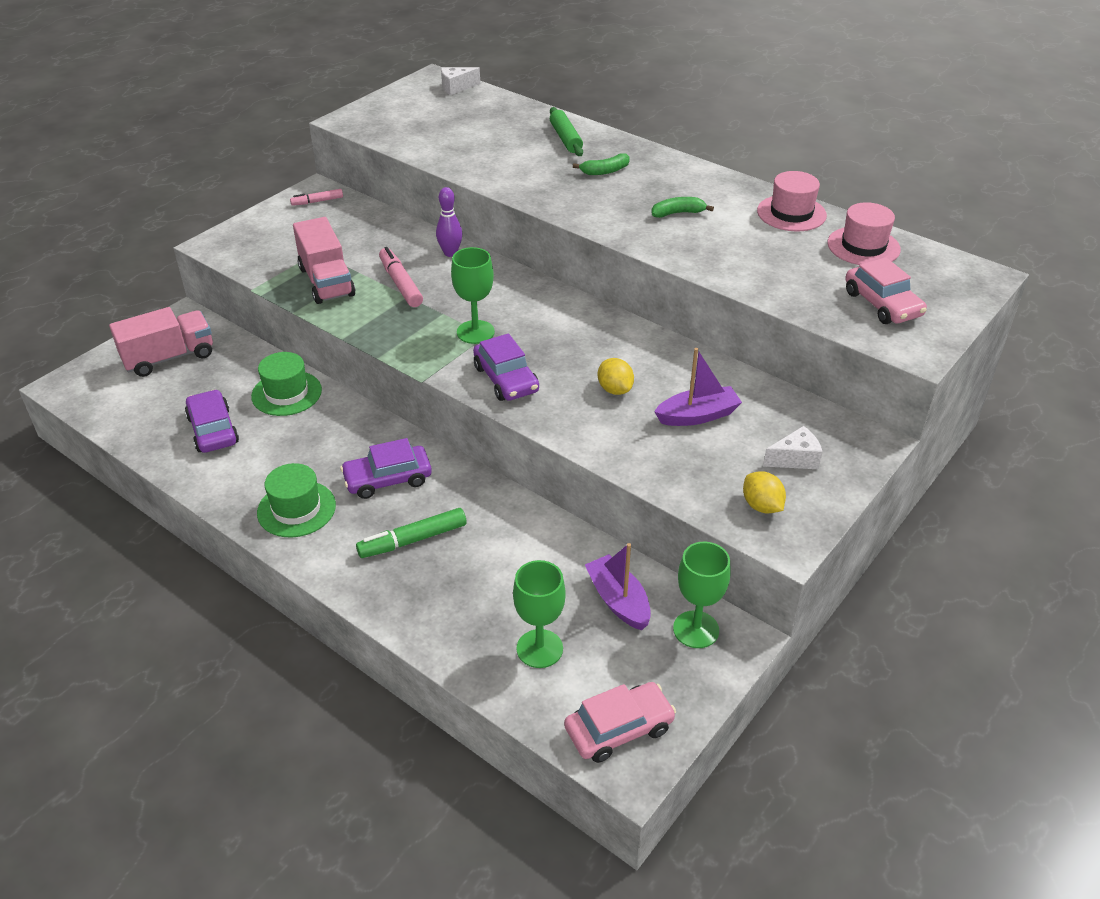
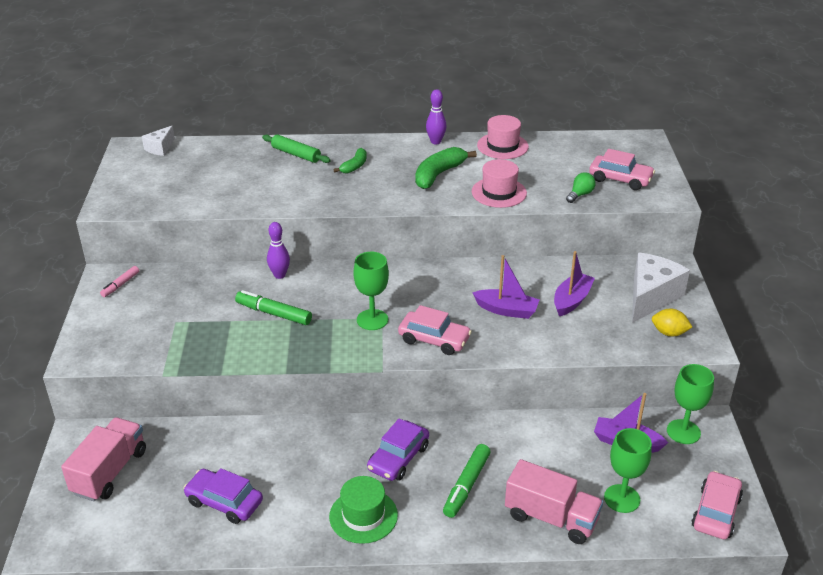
camera: 40 degrees left, 5 degrees down
(286, 393) = (245, 444): green hat -> none
(326, 281) = (215, 339): pink truck -> pink truck (551, 517)
(400, 283) = (274, 313): pink marker -> green marker
(506, 379) = (434, 339): purple car -> pink car
(615, 389) = (506, 310): yellow lemon -> purple boat
(677, 213) = (438, 174): green banana -> green banana, size x1.69
(723, 180) = (435, 142): none -> purple bowling pin
(795, 459) = (651, 297): white cheese -> white cheese, size x1.89
(807, 299) = (580, 194): none -> green light bulb
(863, 246) = (566, 149): pink hat -> pink hat (499, 192)

